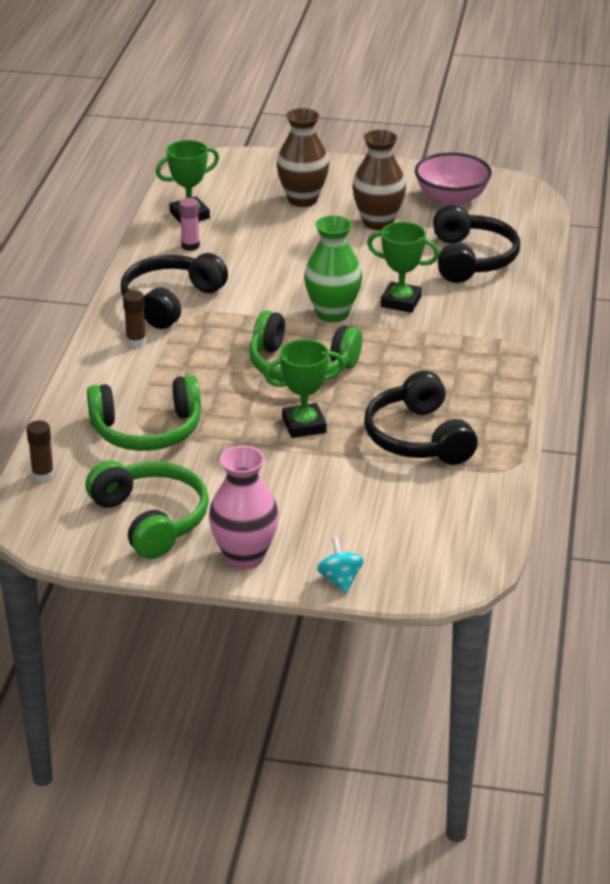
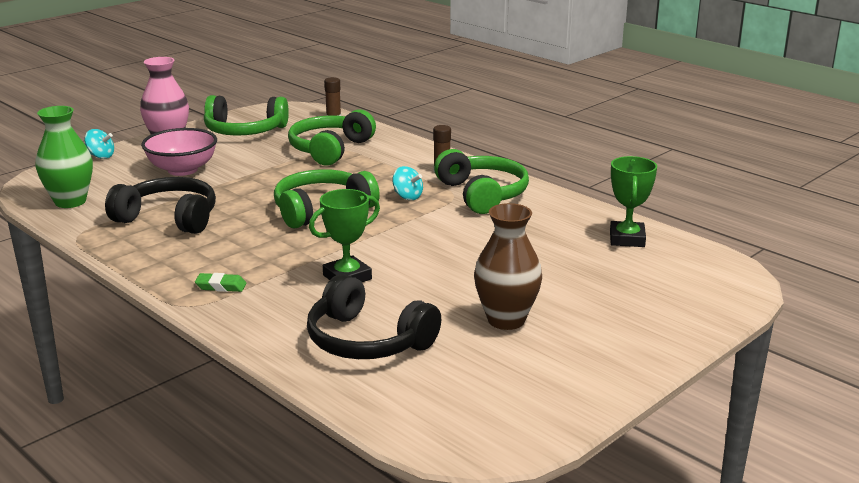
camera: 125 degrees right, 10 degrees down
(170, 301) = (482, 194): black headphones -> green headphones
(190, 246) = (566, 224): pink glue stick -> none
(219, 335) = (407, 197): none -> turquoise spinning top
(302, 200) = (602, 298): brown vase -> none
(304, 425) = (252, 190): green trophy -> none
(332, 314) = (373, 244): green vase -> green vase (70, 202)
(451, 199) = (508, 384): pink bowl -> pink bowl (182, 170)
(486, 347) = (221, 286): none -> green eraser

